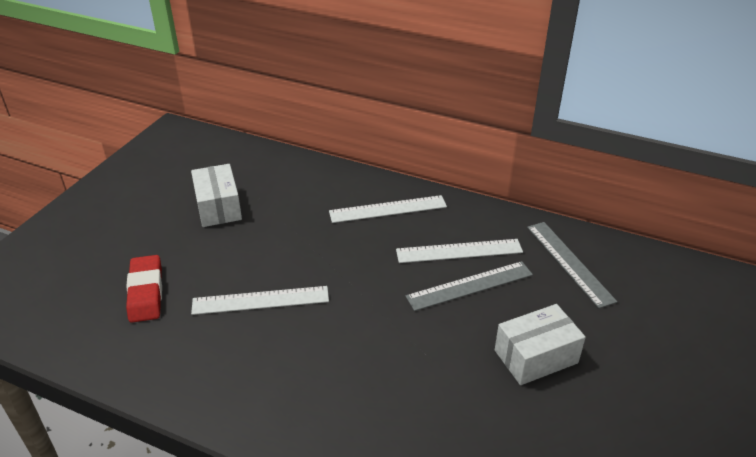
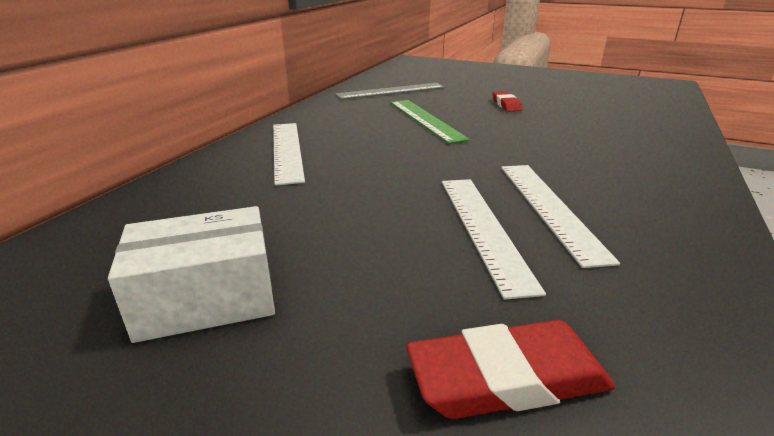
camera: 90 degrees left, 10 degrees down
(459, 251) = (373, 122): white ruler -> white ruler (549, 208)
(469, 285) = (425, 120): grey ruler -> green ruler
(536, 356) = (506, 105): white box -> red eraser

